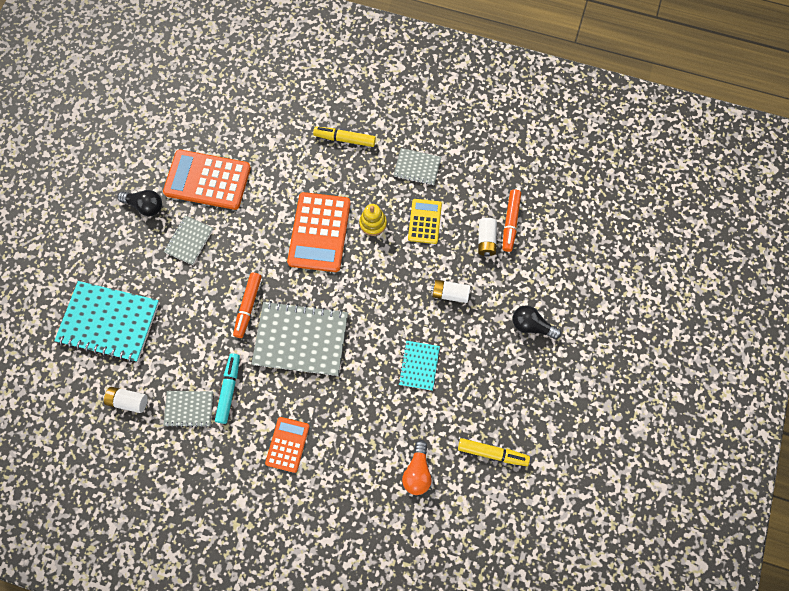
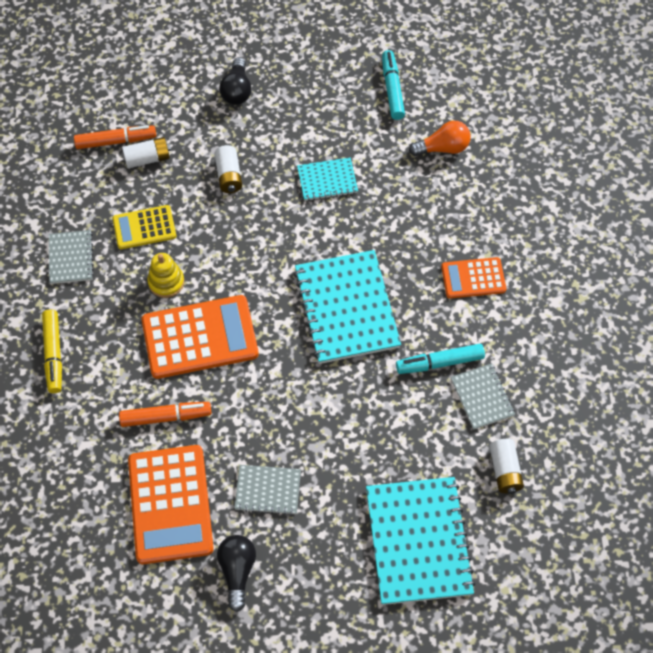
camera: 110 degrees left, 10 degrees down
(248, 306) = (329, 382): orange marker -> orange marker (166, 417)
(301, 339) = (346, 308): grey notebook -> turquoise notebook
(492, 453) = (392, 89): yellow marker -> turquoise marker

